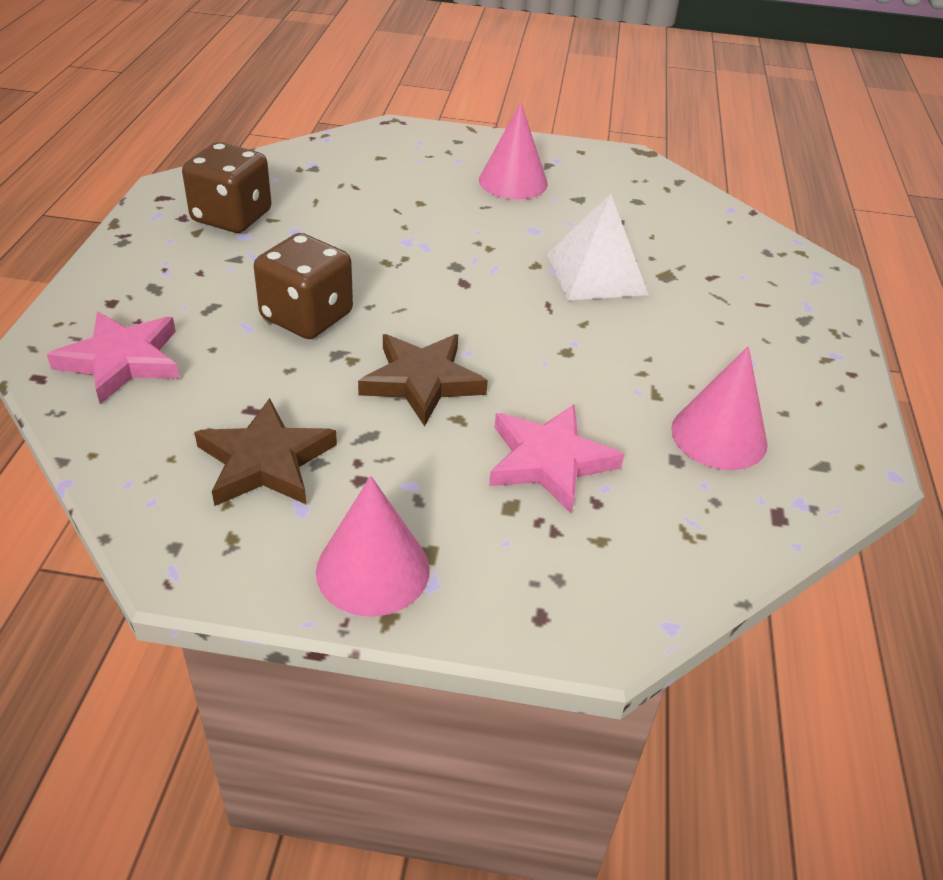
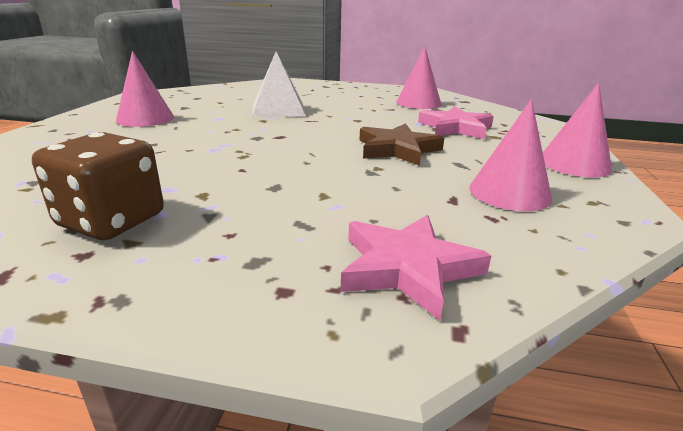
camera: 85 degrees left, 15 degrees down
(265, 461) = (509, 193): brown star -> pink cone
(307, 316) = (321, 181): brown dice -> none

